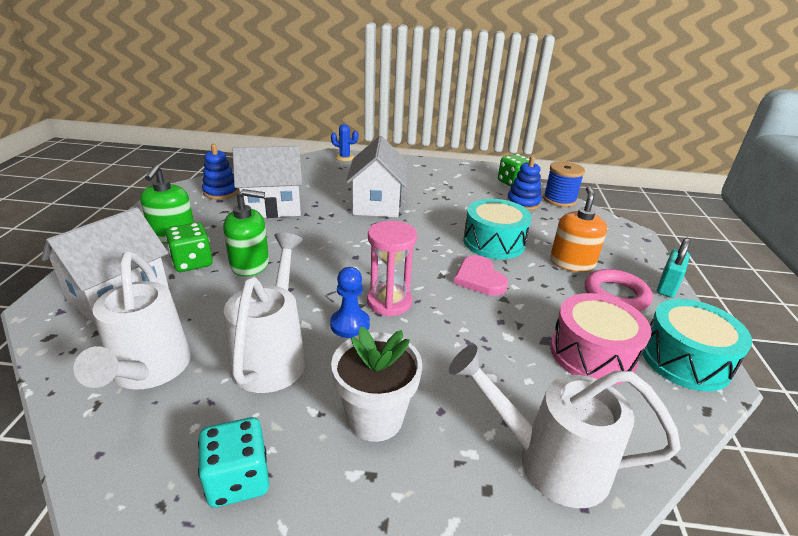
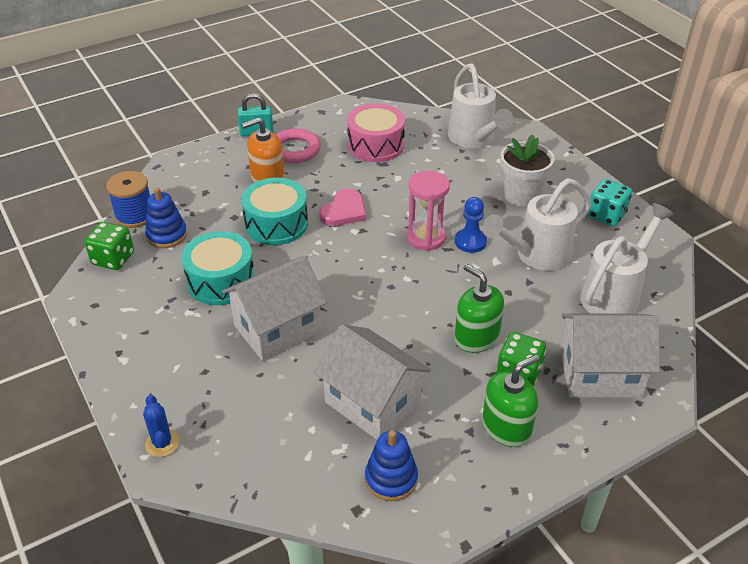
camera: 125 degrees left, 10 degrees up
(685, 359) = (341, 116): turquoise drum -> turquoise drum (221, 281)

